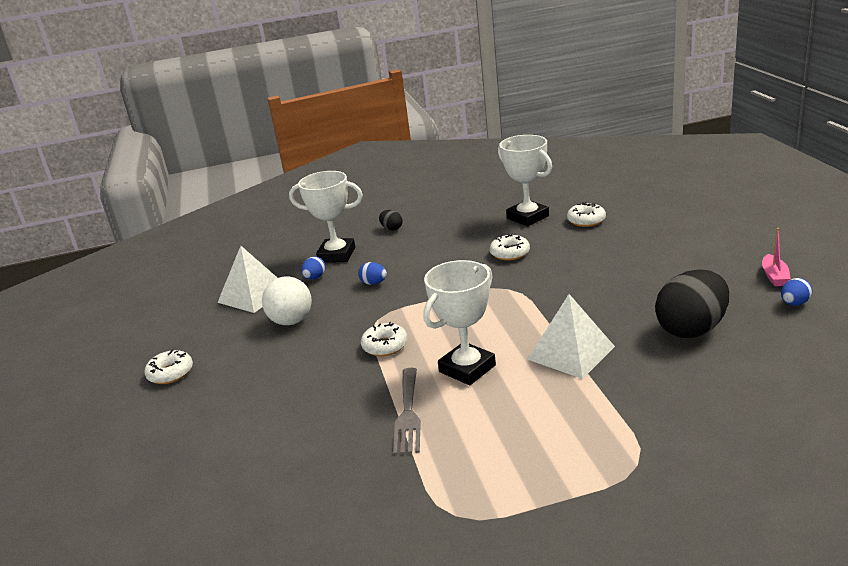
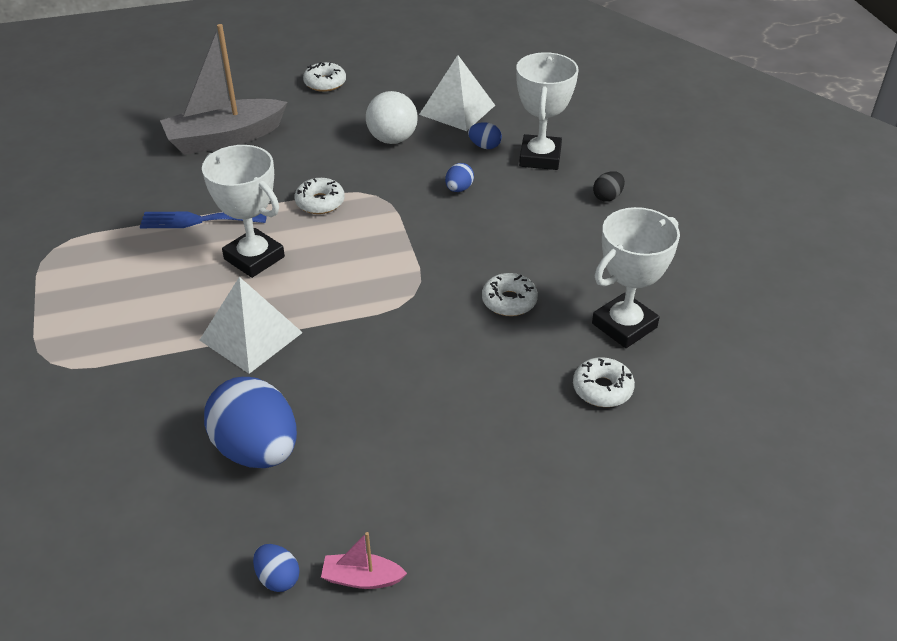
camera: 85 degrees right, 15 degrees up
(258, 424) = (225, 138): none -> grey boat
(408, 414) = (197, 220): grey fork -> blue fork
(691, 329) = (257, 449): black egg -> blue egg

